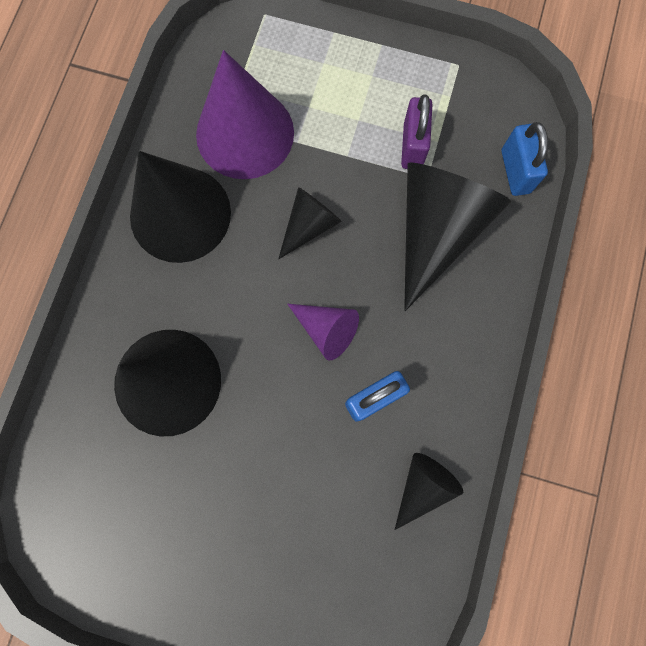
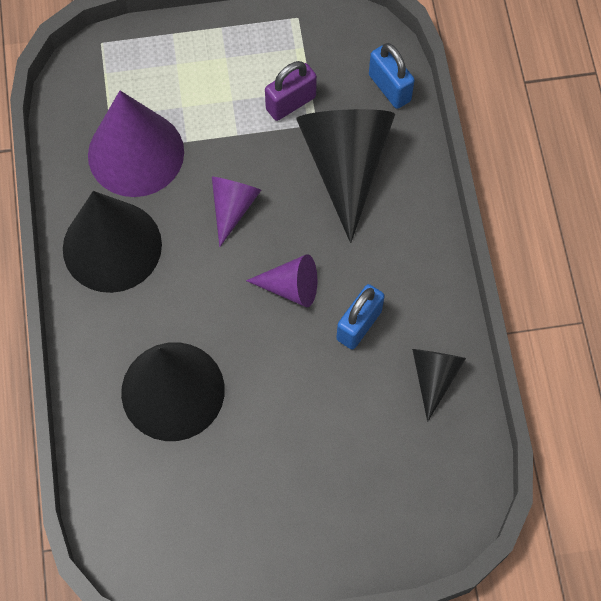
camera: 25 degrees left, 10 degrees down
(309, 225) = (233, 207): black cone -> purple cone
(412, 146) = (291, 103): purple padlock -> purple padlock turned 75 degrees clockwise

